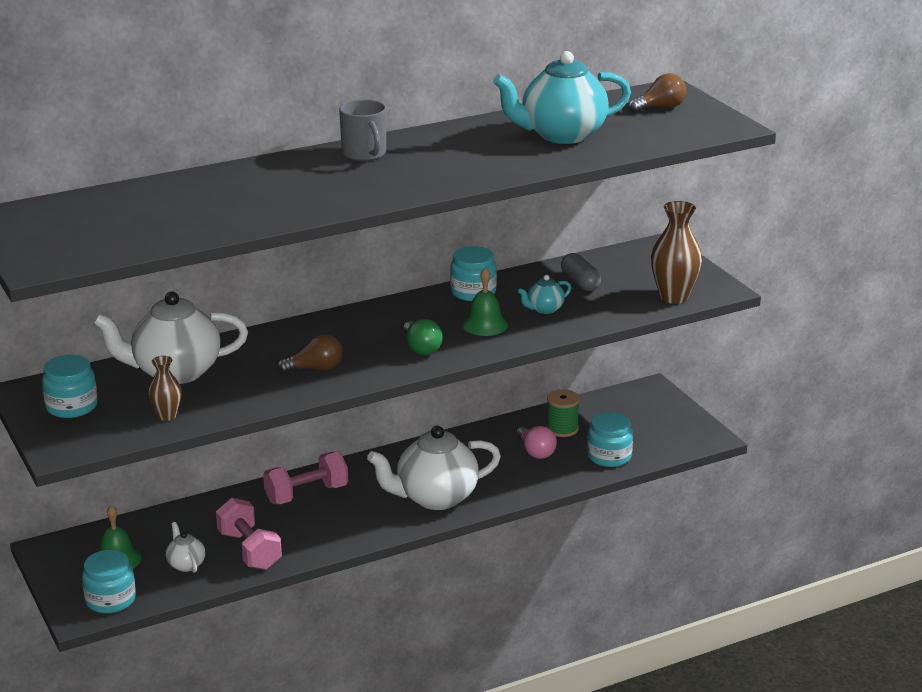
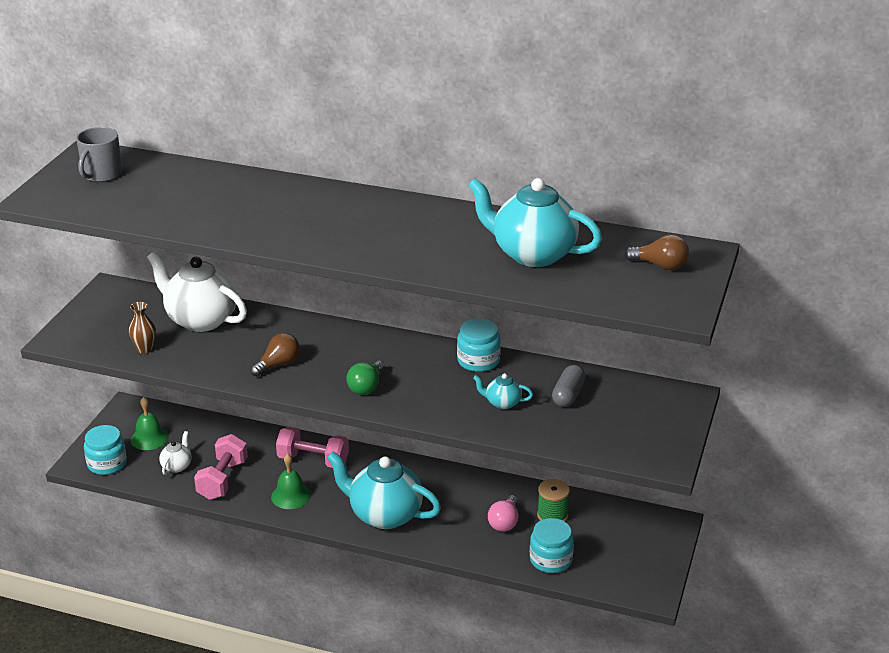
camera: 45 degrees right, 5 degrees up
(71, 406) = (112, 312): turquoise jar -> none
(315, 369) = (278, 364): brown light bulb -> brown light bulb turned 75 degrees counterclockwise
(364, 154) = (367, 205): grey mug -> grey mug (101, 175)
(435, 498) = (384, 515): white teapot -> turquoise teapot
(485, 324) = (440, 392): green bell -> green bell (290, 496)
(673, 297) = (617, 448): brown vase -> none

